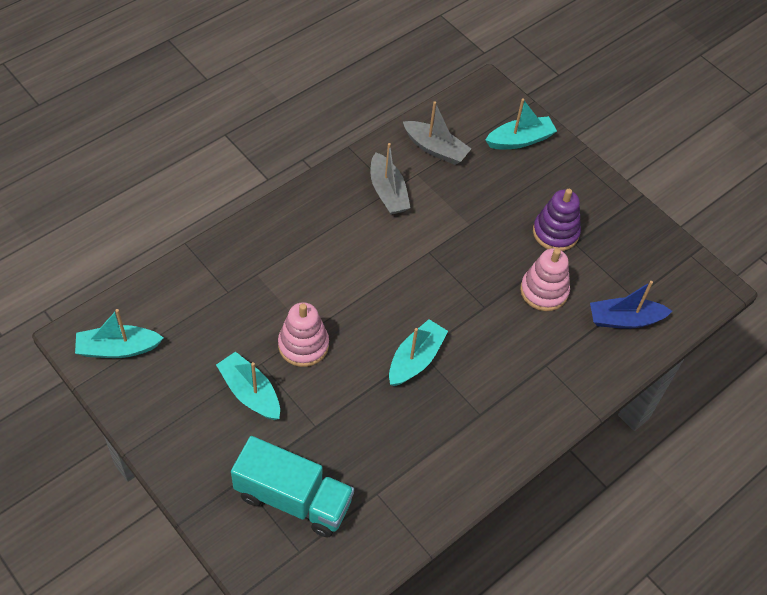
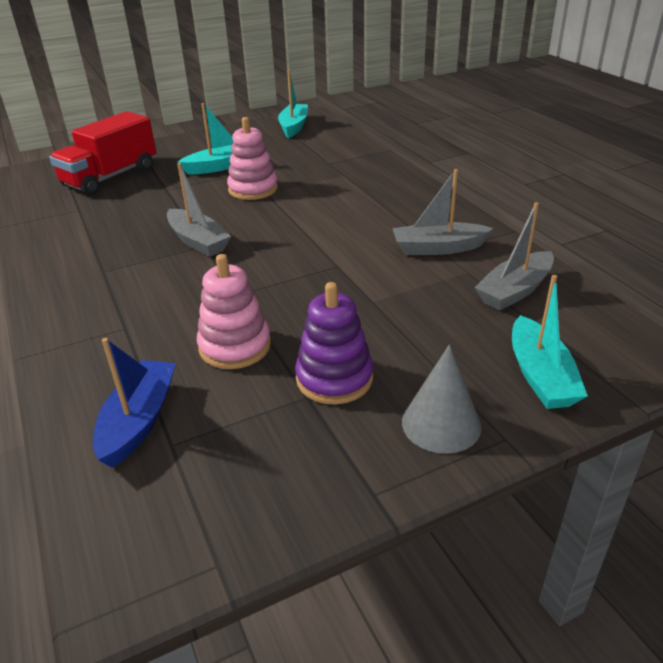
camera: 110 degrees right, 20 degrees down
(293, 499) = (110, 177): turquoise truck -> red truck
(415, 359) = (198, 241): turquoise boat -> grey boat
(573, 181) = (441, 423): none -> grey cone

